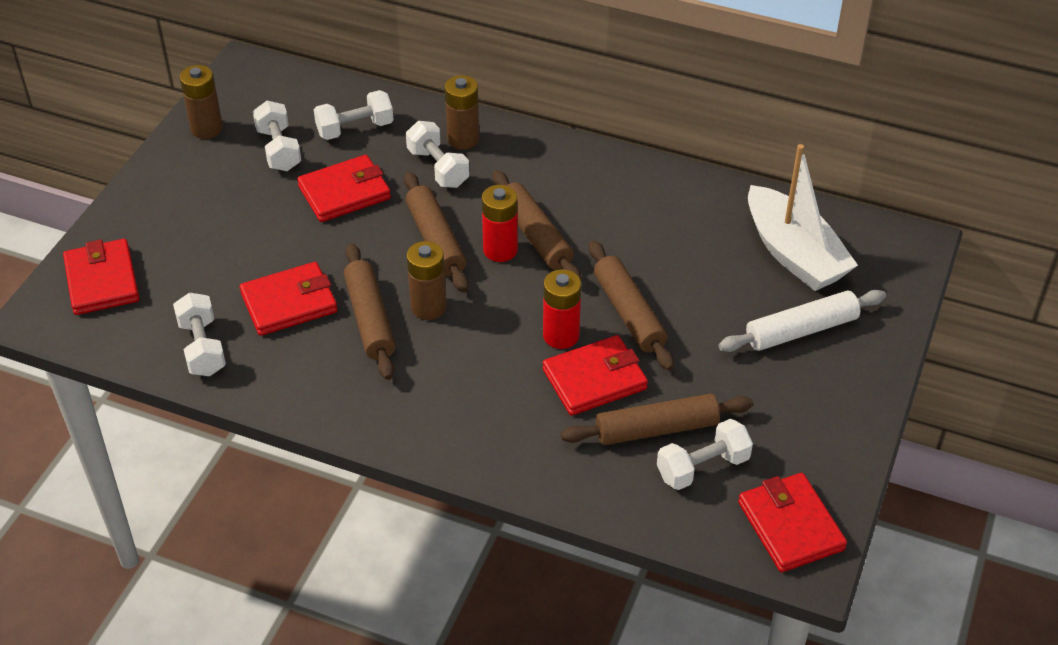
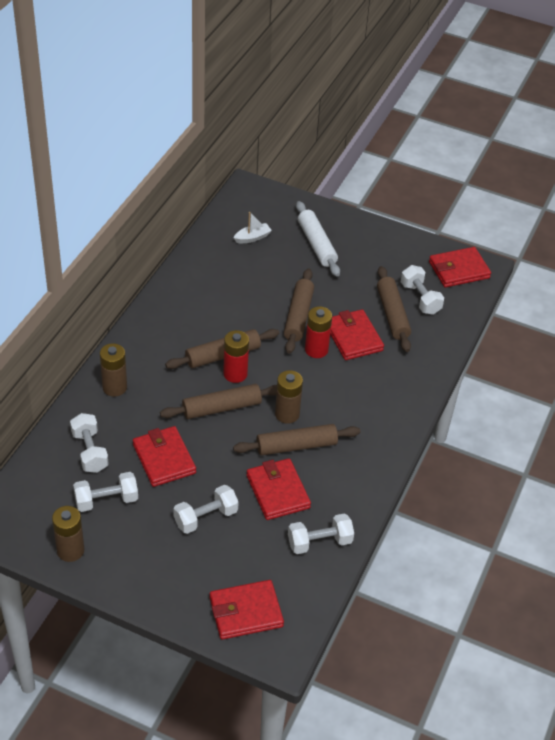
camera: 90 degrees left, 0 degrees up
(438, 168) = (145, 403): white dumbbell -> white dumbbell (206, 517)
(629, 313) = (298, 316): brown rolling pin -> brown rolling pin turned 60 degrees counterclockwise
(794, 254) = (252, 238): white boat -> white boat, size x0.44

